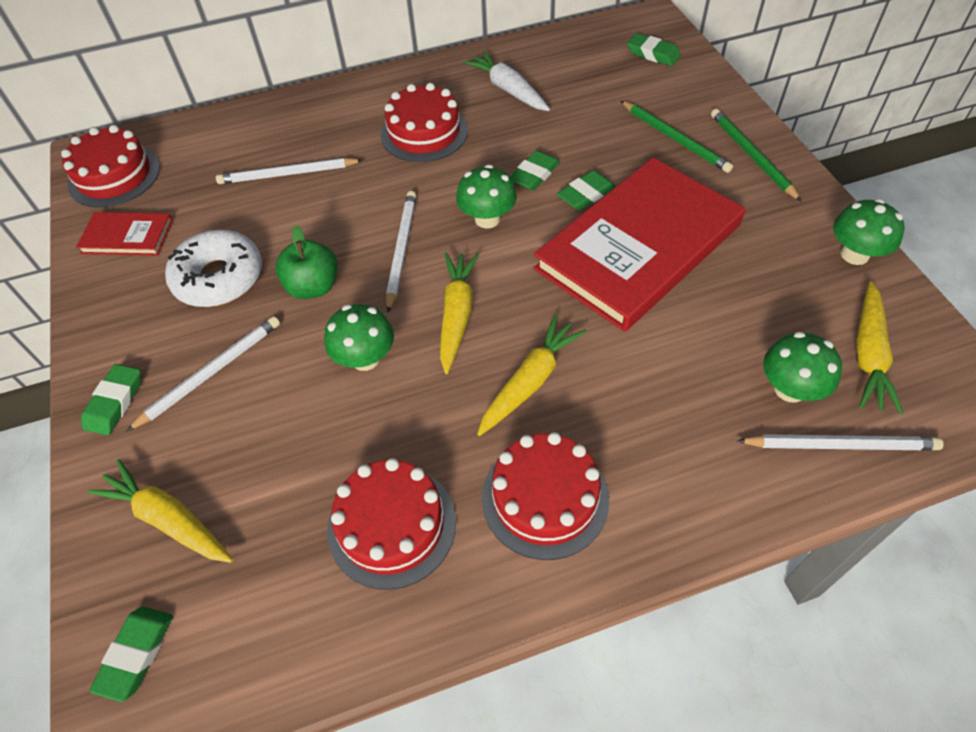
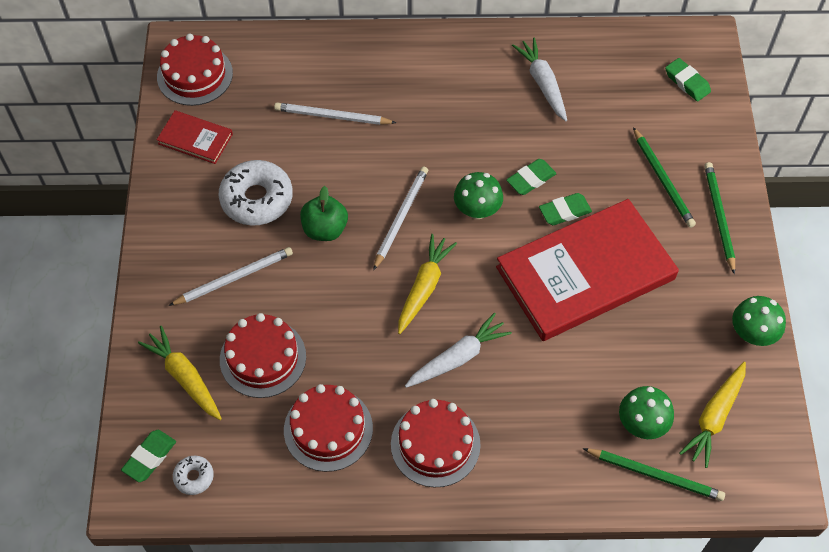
camera: 15 degrees right, 5 degrees up
(115, 402) = (163, 280): green eraser -> none
(211, 661) = (194, 477): none -> white donut
(365, 358) = (346, 301): green mushroom -> none
(424, 132) = (455, 108): red cake -> red cake (263, 358)
(530, 381) = (457, 357): yellow carrot -> white carrot
(839, 445) = (655, 475): white pencil -> green pencil

